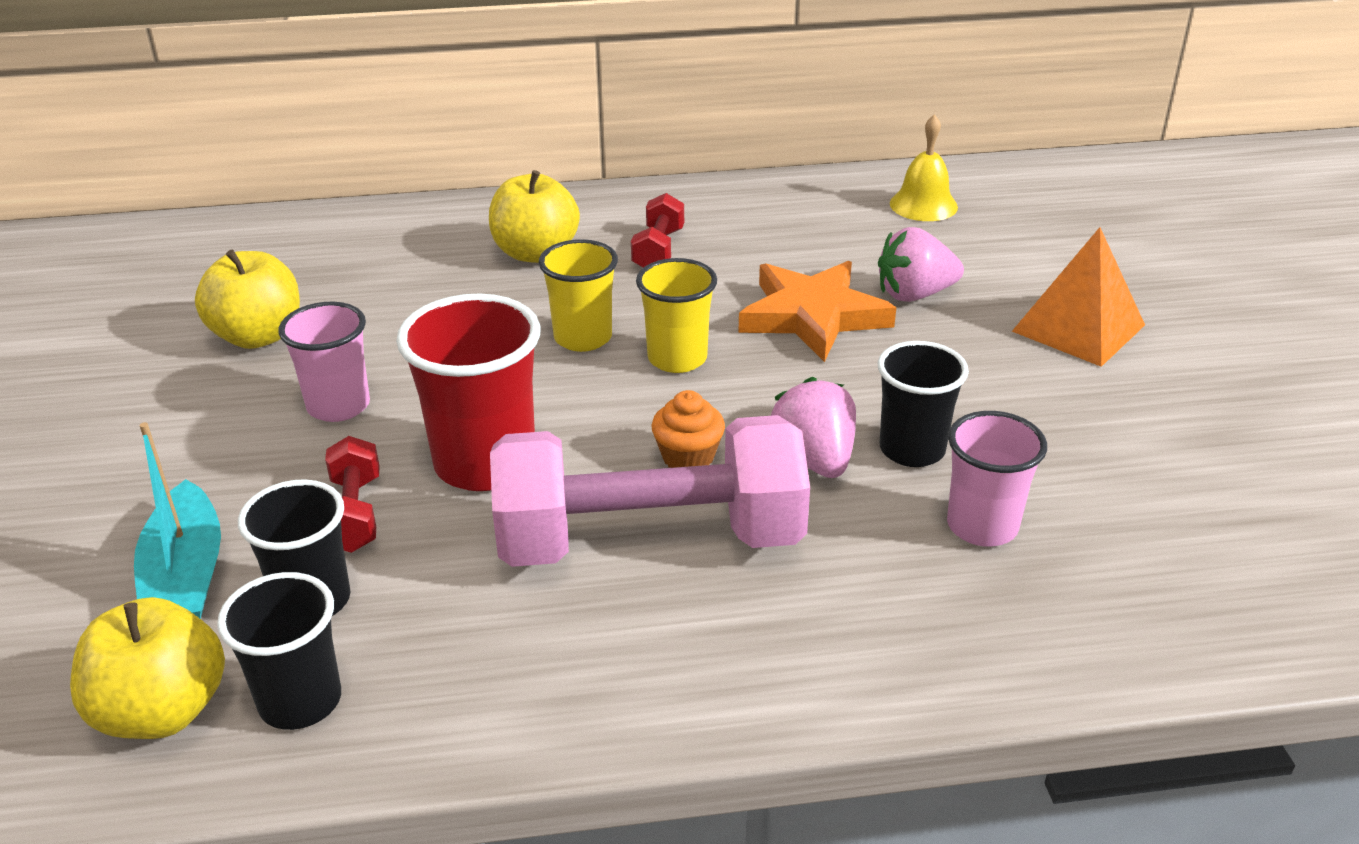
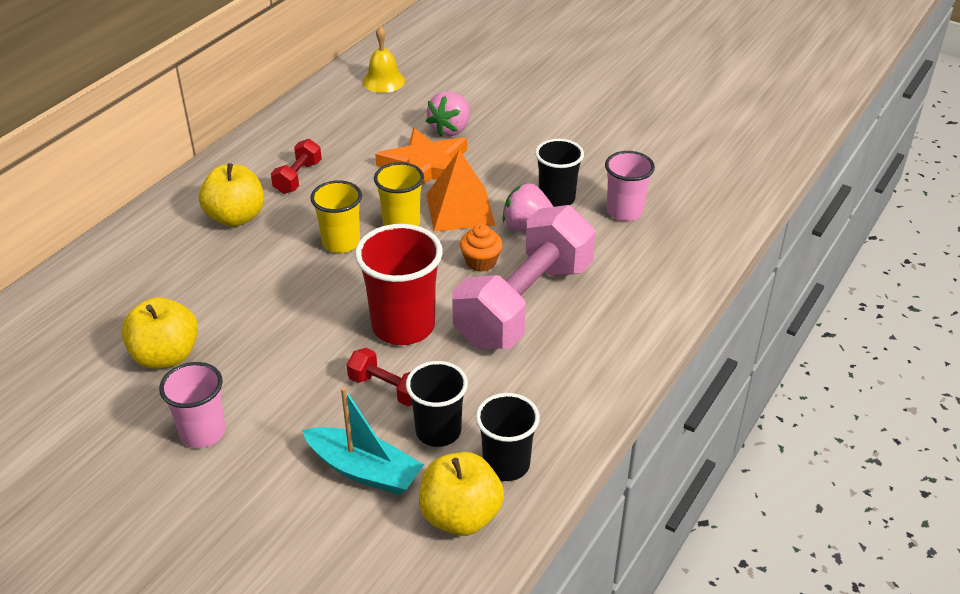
camera: 50 degrees left, 5 degrees up
(338, 406) = (283, 354): pink cup -> pink cup (203, 432)
(658, 250) = (298, 177): red dumbbell -> red dumbbell turned 60 degrees clockwise
(1078, 328) = (536, 106): orange pyramid -> orange pyramid (460, 209)

